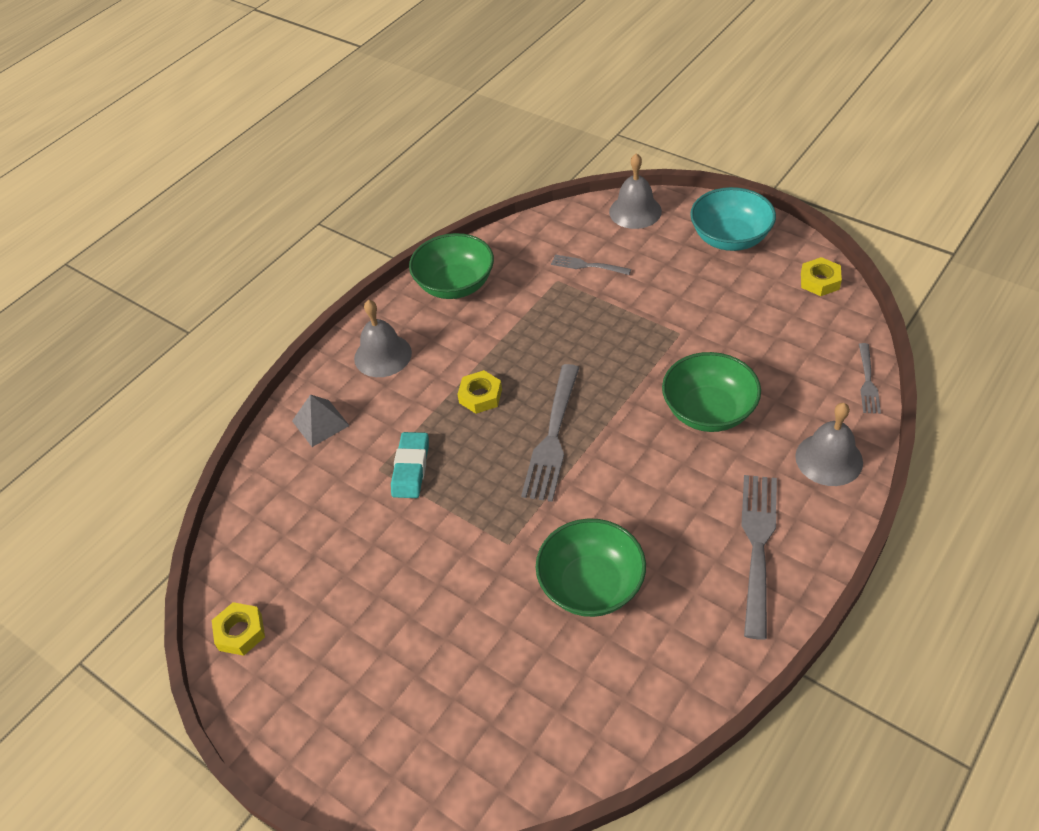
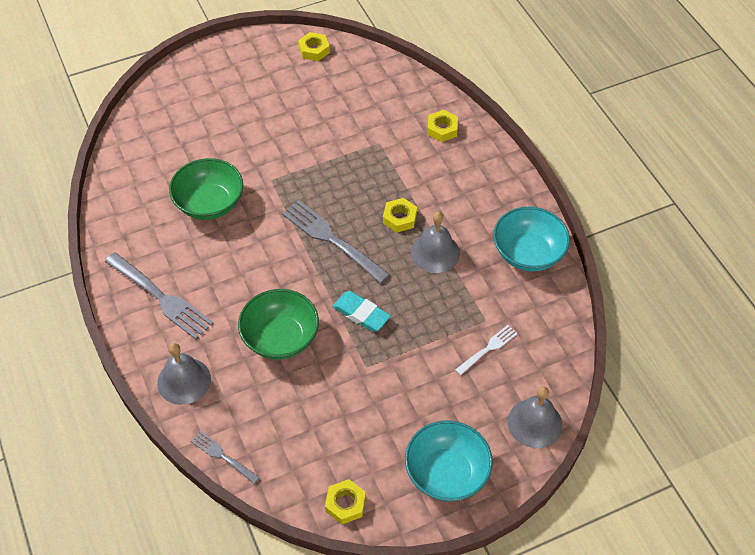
camera: 115 degrees right, 5 degrees up
(320, 423) = (442, 129): grey pyramid -> yellow nut
(383, 355) = (481, 182): grey bell -> grey bell (435, 252)
(411, 468) = (366, 158): turquoise eraser -> turquoise eraser (361, 314)
(455, 285) = (528, 253): green bowl -> turquoise bowl
(588, 266) = (487, 349): grey fork -> white fork

